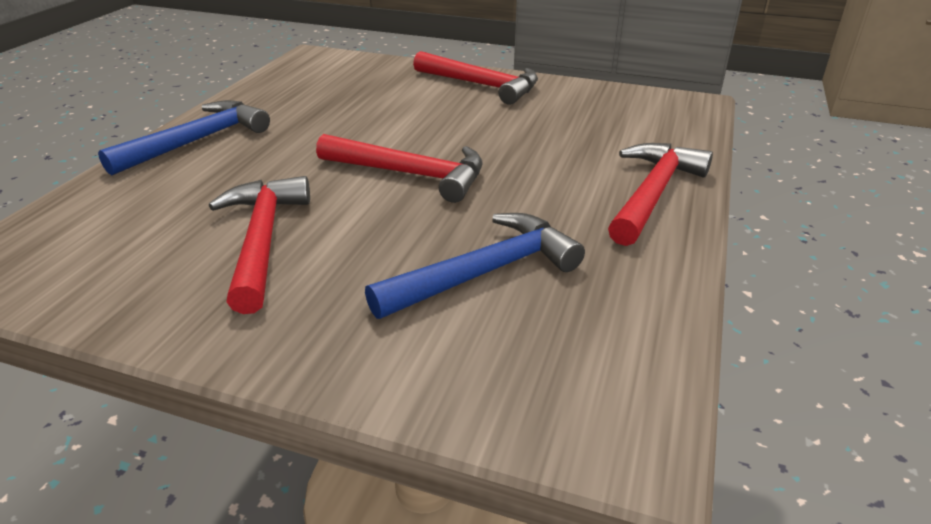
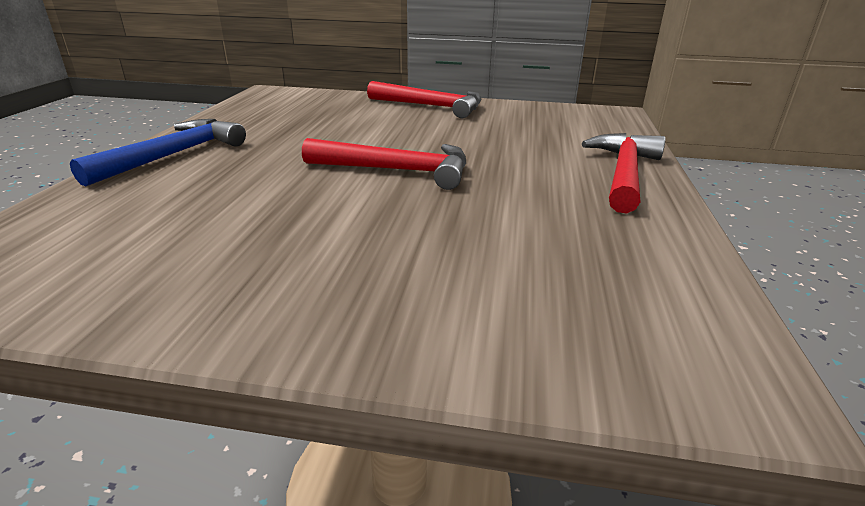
camera: 10 degrees left, 5 degrees down
(262, 240) = (267, 232): red hammer -> none
(484, 272) = (507, 244): blue hammer -> none

